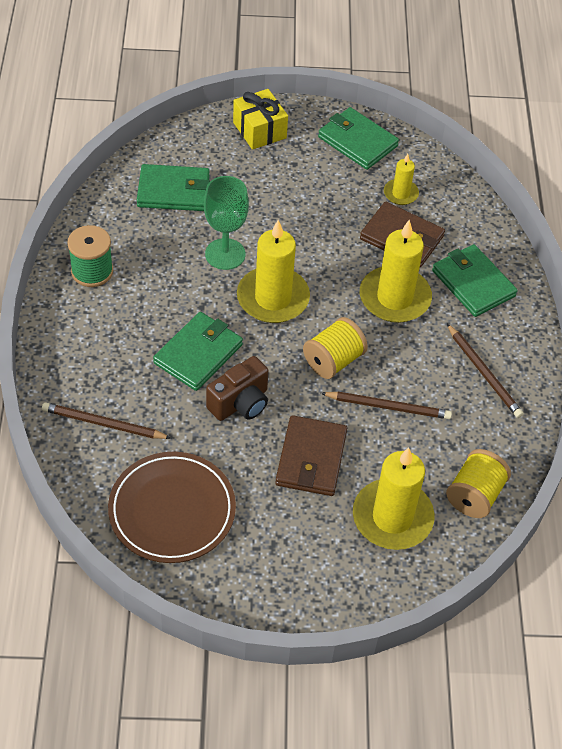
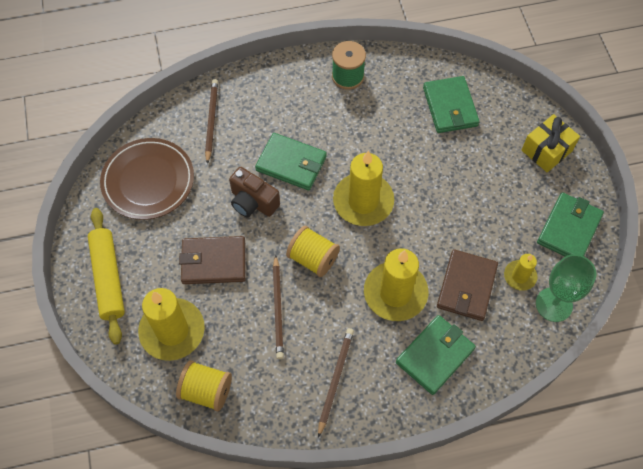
camera: 80 degrees right, 10 degrees up
(225, 254) = (397, 158): green goblet -> green goblet (554, 304)
(303, 577) = (108, 278): none -> yellow rolling pin
(484, 373) = (335, 380): brown pencil -> brown pencil turned 150 degrees clockwise

